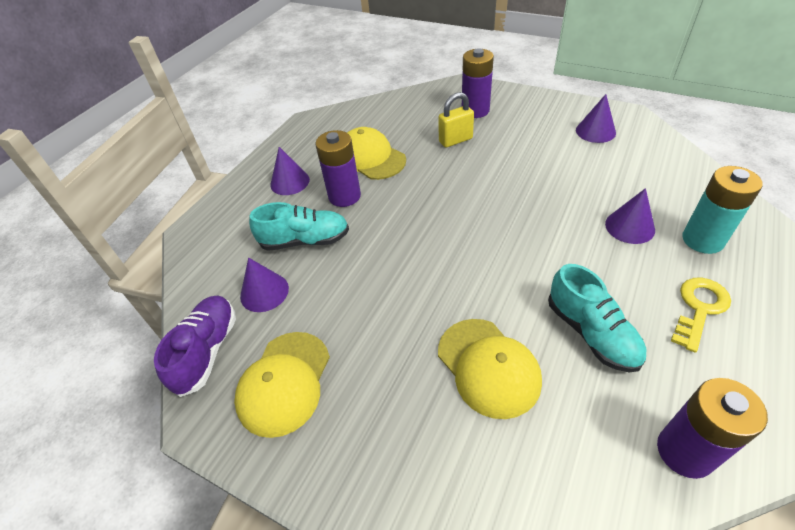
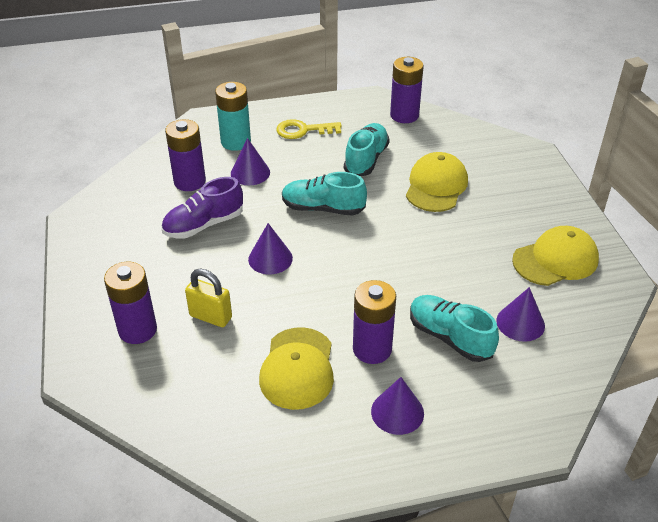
camera: 135 degrees left, 5 degrees down
(207, 351) = (593, 315): purple shoe -> purple shoe (204, 225)
(527, 250) = (323, 208): none -> turquoise shoe
(595, 131) = (123, 228): purple cone -> purple cone (270, 258)
(641, 183) = (189, 181): none -> purple battery

